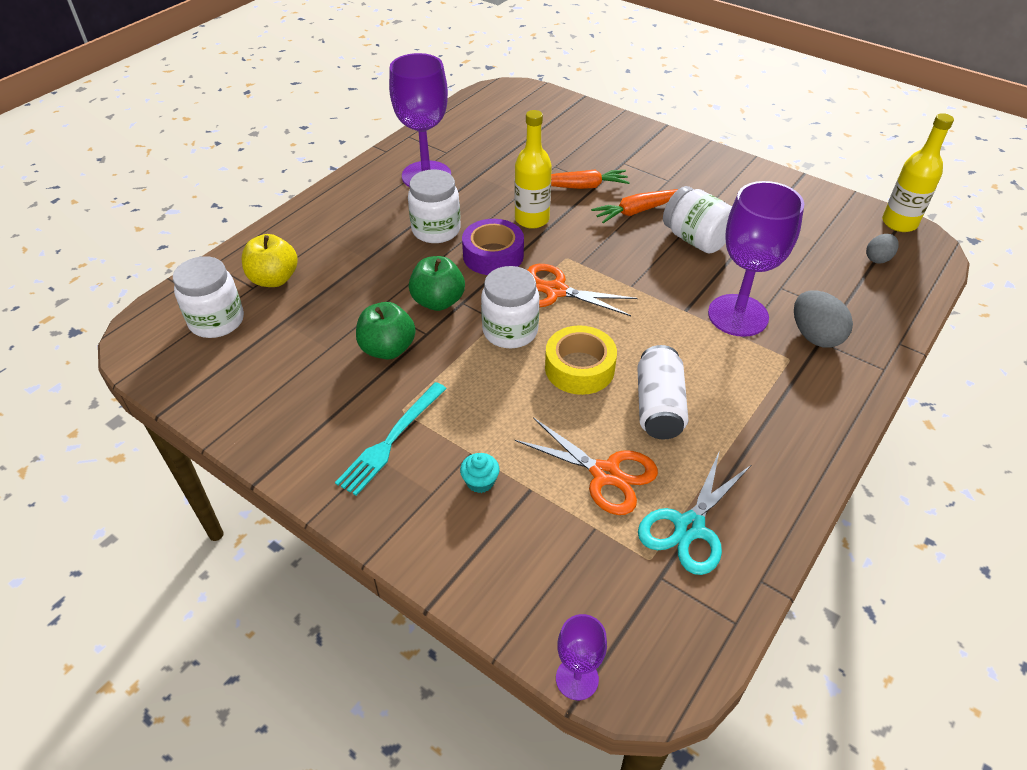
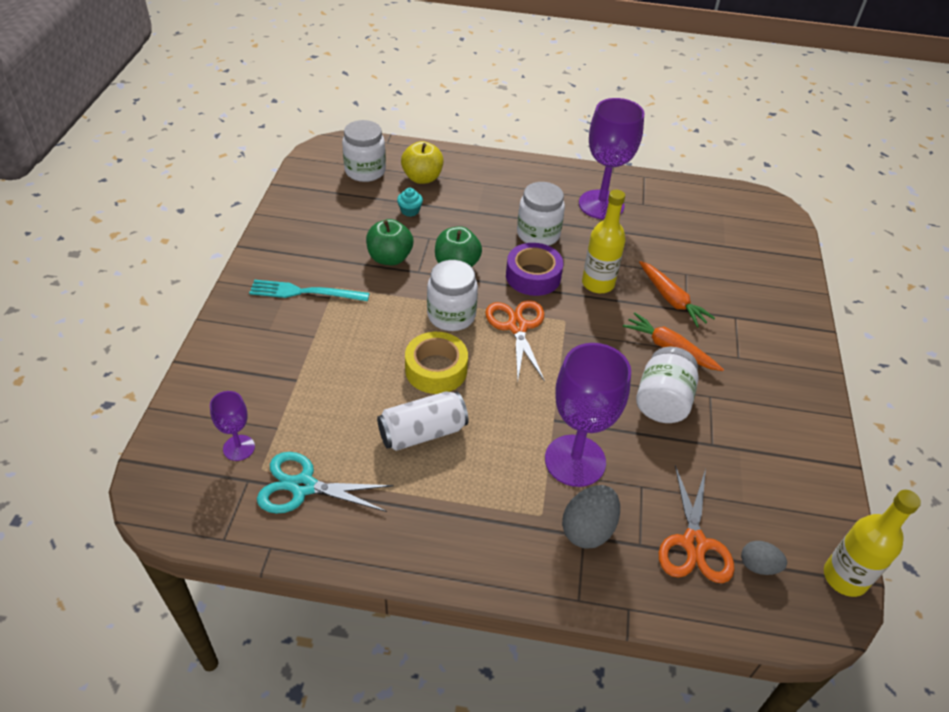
camera: 60 degrees right, 0 degrees up
(480, 481) = (290, 350): turquoise cupcake -> turquoise cupcake (410, 211)
(577, 679) = (145, 456): purple goblet -> purple goblet (239, 448)
(605, 474) = (332, 419): orange scissors -> orange scissors (694, 544)

